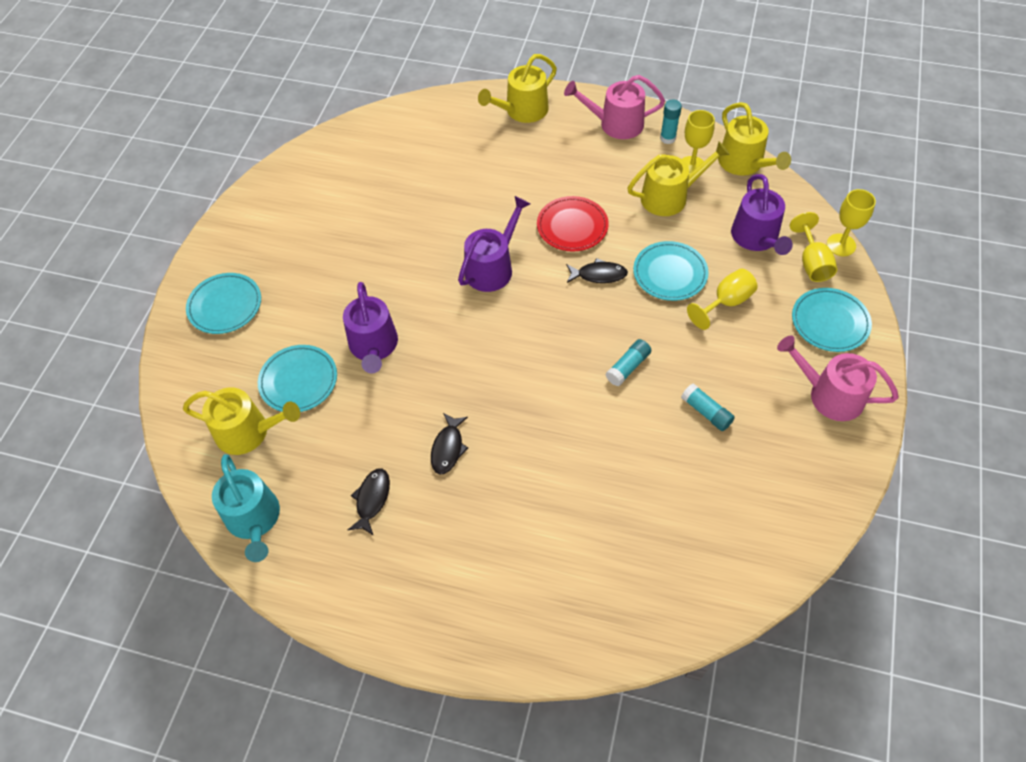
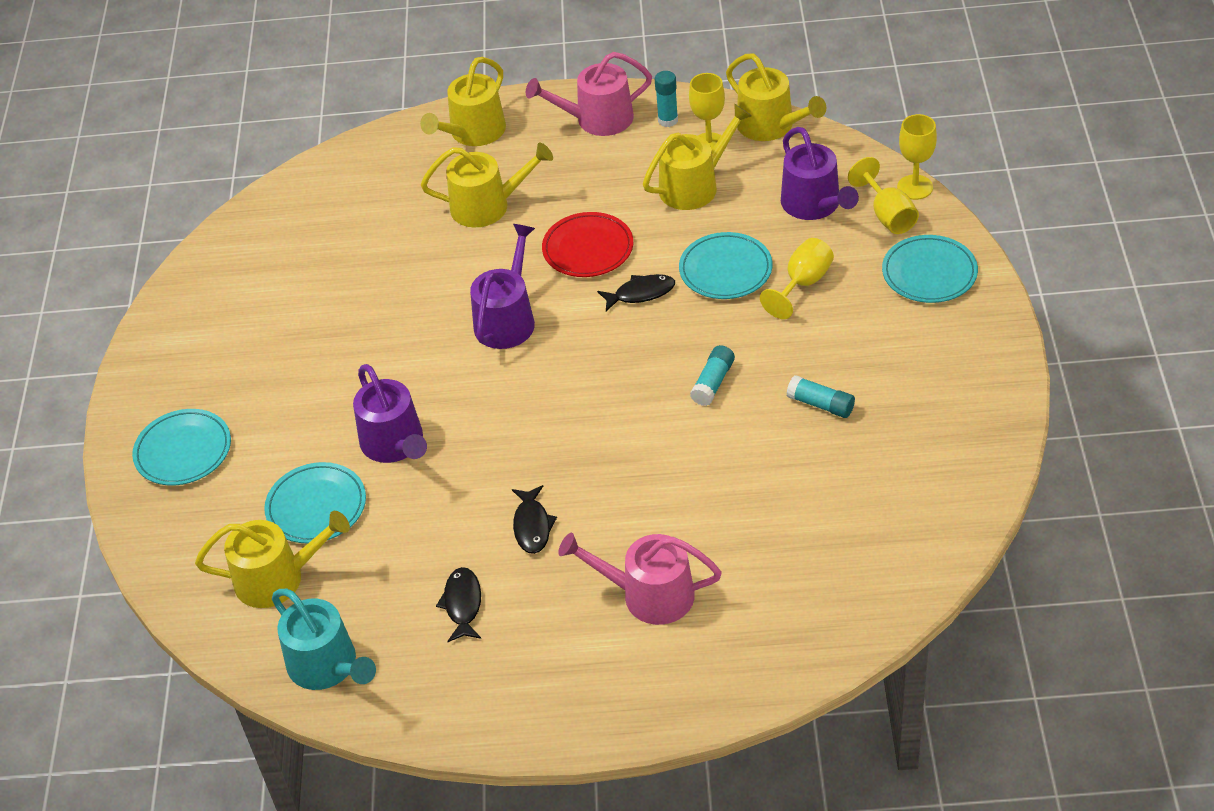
camera: 15 degrees left, 10 degrees down
(511, 171) = (487, 206): none -> yellow watering can
(829, 395) = (954, 348): pink watering can -> pink watering can (649, 595)

